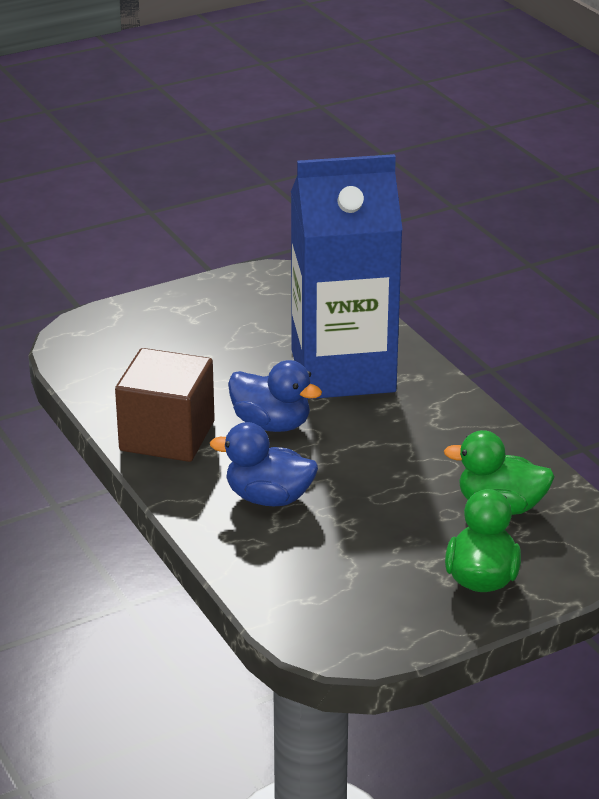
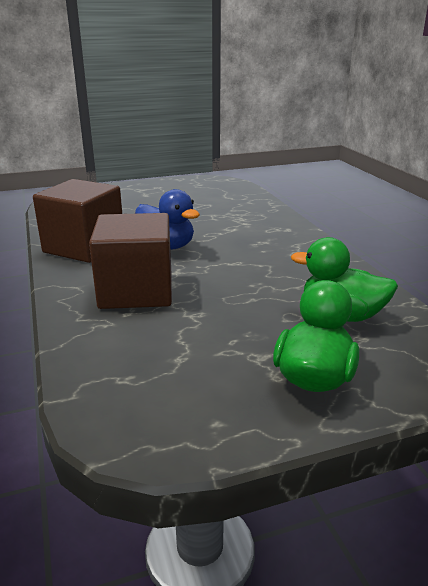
camera: 10 degrees right, 5 degrees down
(268, 498) = (136, 291): blue duck -> brown cube
(343, 371) = (233, 223): blue carton -> none

